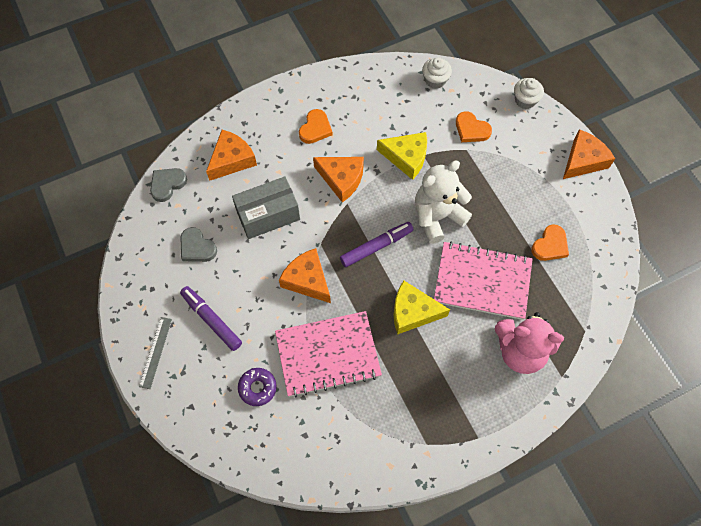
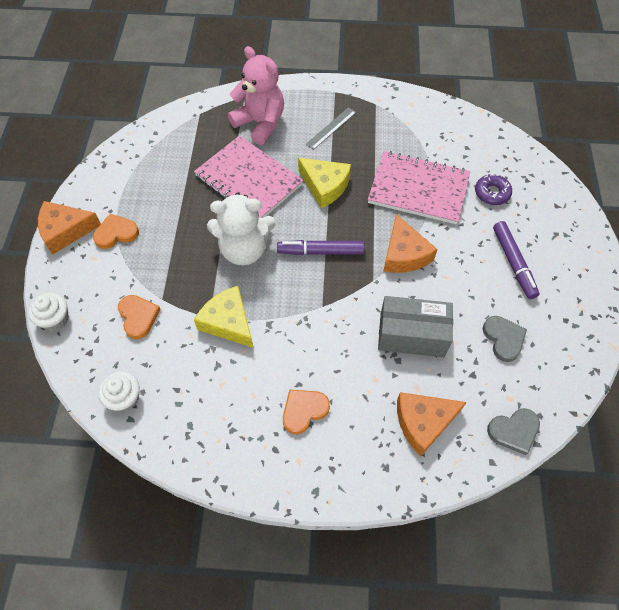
camera: 150 degrees left, 5 degrees down
(156, 352) = (577, 260): grey ruler -> grey ruler (331, 128)
(341, 179) = (311, 334): orange cheese -> none
(550, 245) = (167, 179): orange heart -> orange heart (116, 233)

